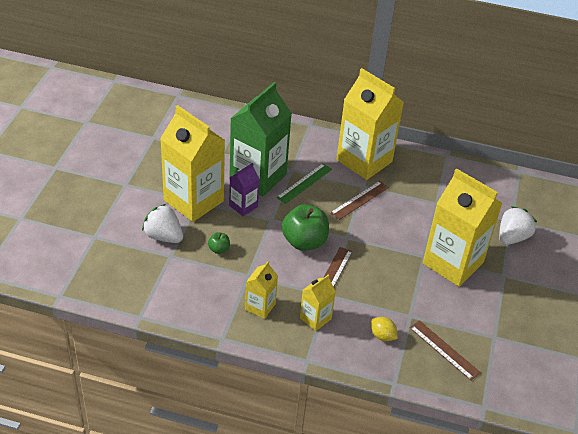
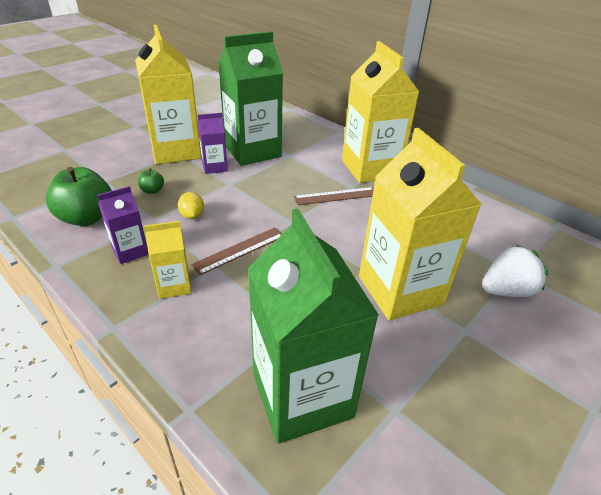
camera: 30 degrees right, 5 degrees down
(163, 236) = (118, 166): white strawberry -> none
(260, 307) = (130, 251): yellow carton -> purple carton
(304, 183) = (292, 168): green ruler -> none
(304, 242) = (241, 211): green apple -> green apple (87, 218)
(382, 336) = (233, 338): yellow lemon -> yellow lemon (192, 216)
(444, 350) = (302, 395): brown ruler -> green carton

